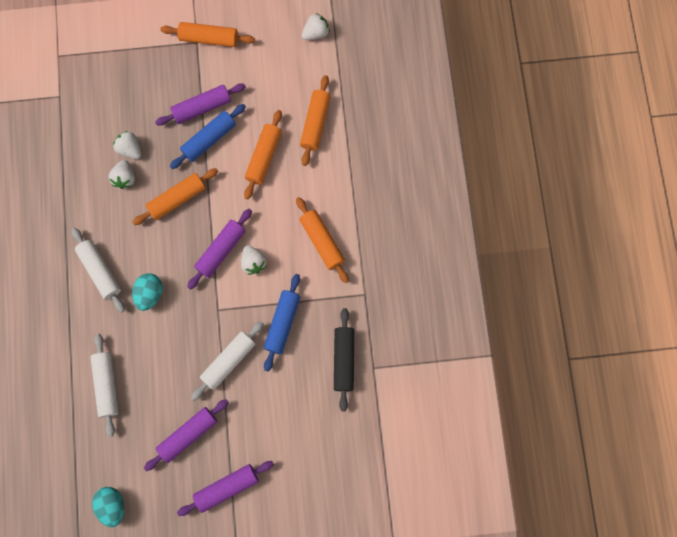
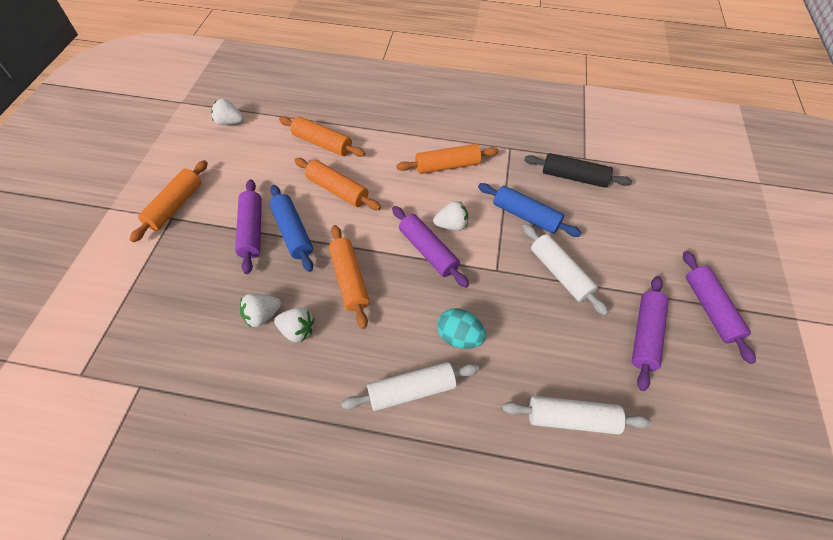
camera: 75 degrees left, 20 degrees down
(112, 505) = (740, 450): turquoise egg -> none
(188, 435) = (645, 335): purple rolling pin -> purple rolling pin turned 45 degrees clockwise
(315, 33) = (229, 122): white strawberry -> white strawberry turned 60 degrees counterclockwise

